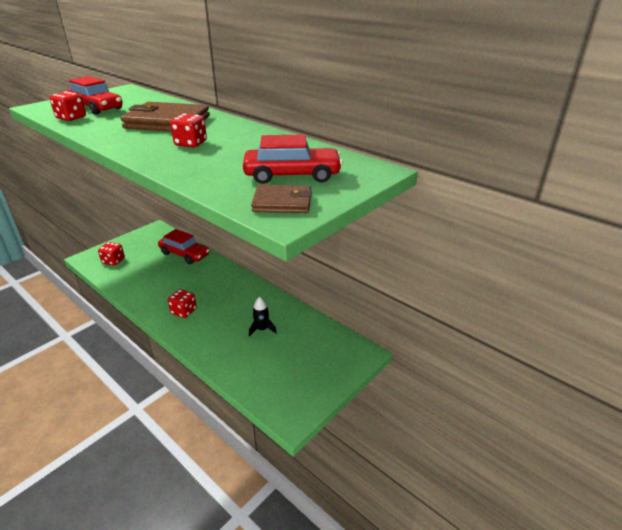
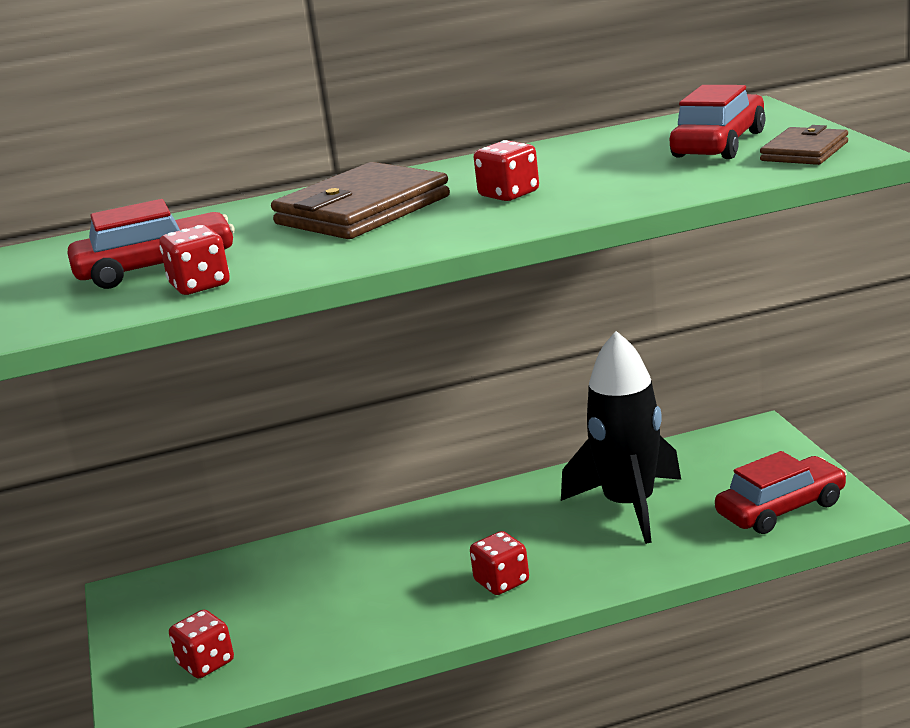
camera: 55 degrees left, 10 degrees down
(184, 254) = (292, 561): red car -> red car (781, 509)
(262, 329) = (629, 506): black rocket -> black rocket, size x2.36

